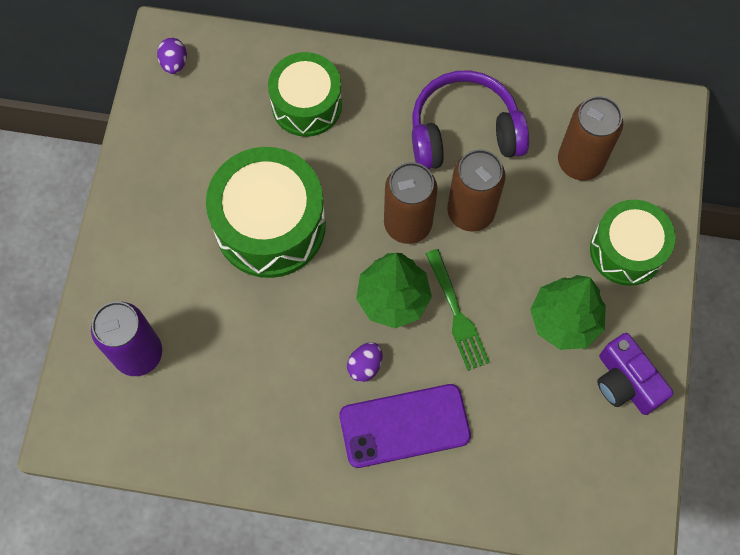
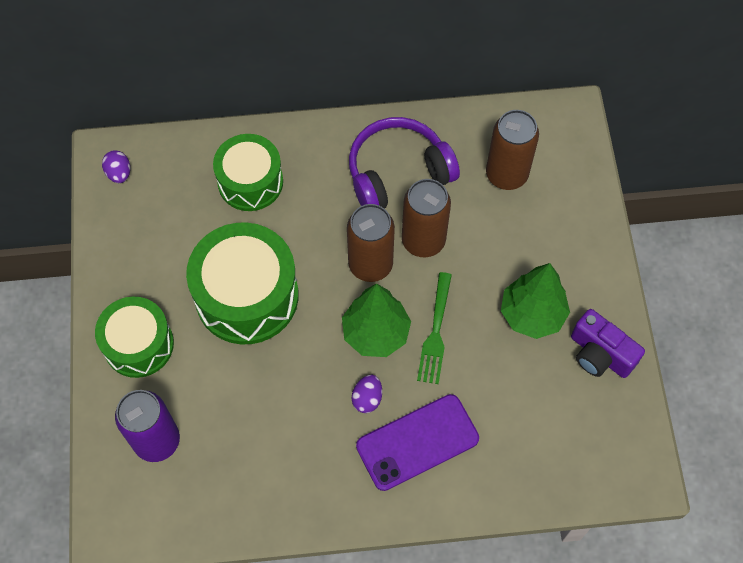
camera: 15 degrees left, 5 degrees down
(456, 313) = (435, 332): green fork -> green fork turned 45 degrees clockwise
(626, 250) = (568, 240): green drum -> green drum (139, 344)

